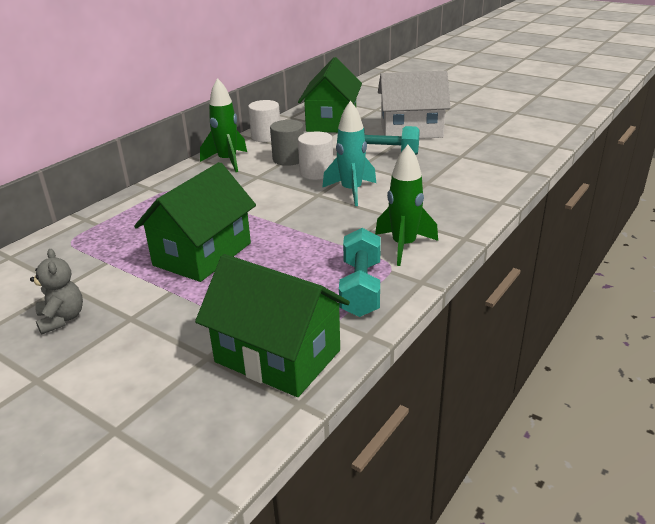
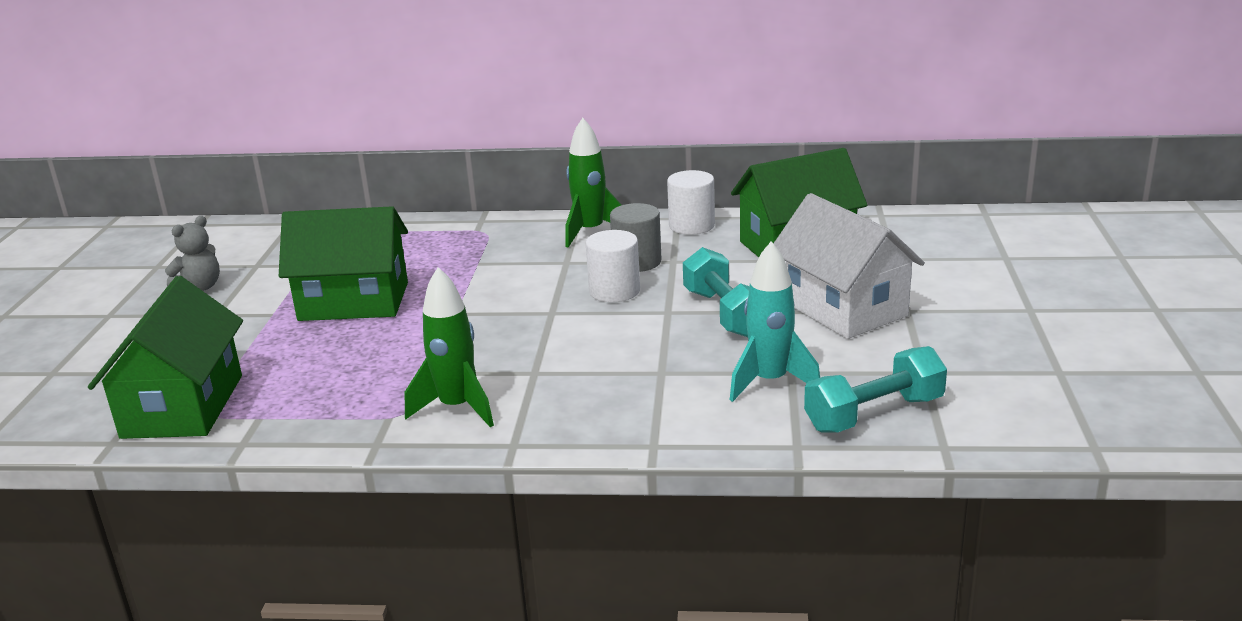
camera: 60 degrees right, 5 degrees down
(351, 191) = (580, 330): turquoise rocket -> turquoise rocket (770, 382)
(361, 288) = (337, 410): turquoise dumbbell -> turquoise dumbbell (874, 414)

